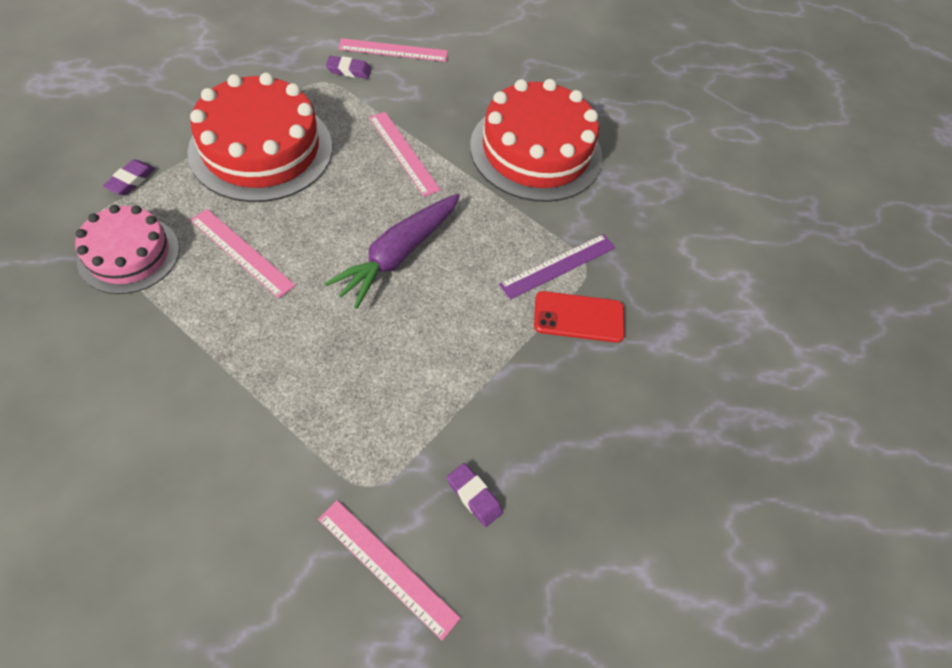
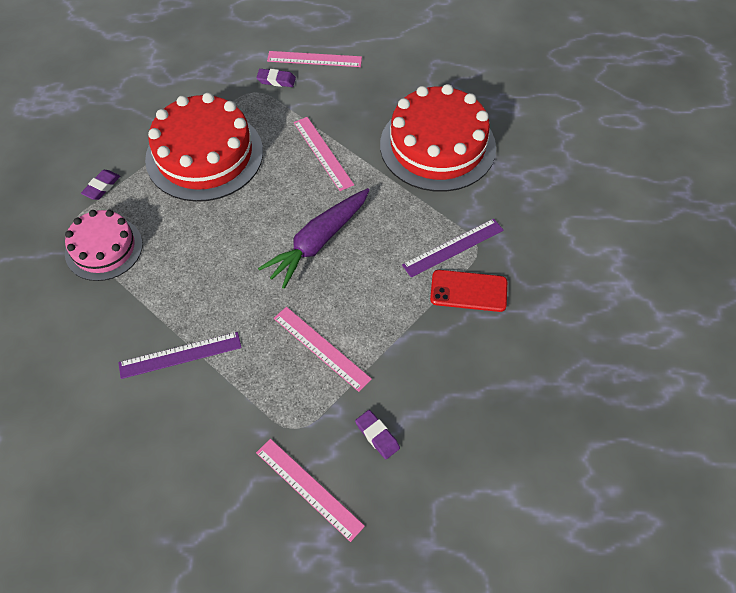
camera: 10 degrees right, 0 degrees up
(222, 390) = (180, 355): none -> purple ruler
(241, 252) = (191, 244): pink ruler -> pink ruler (321, 348)

